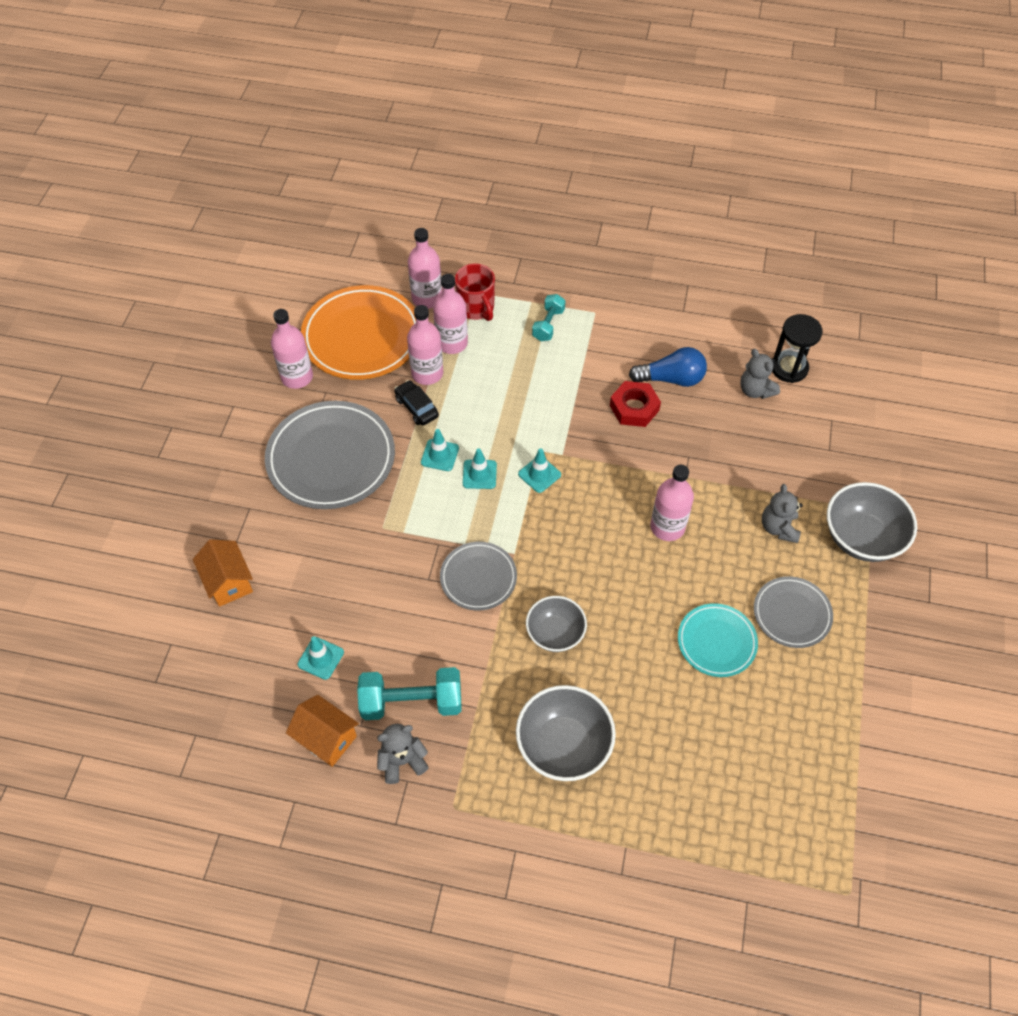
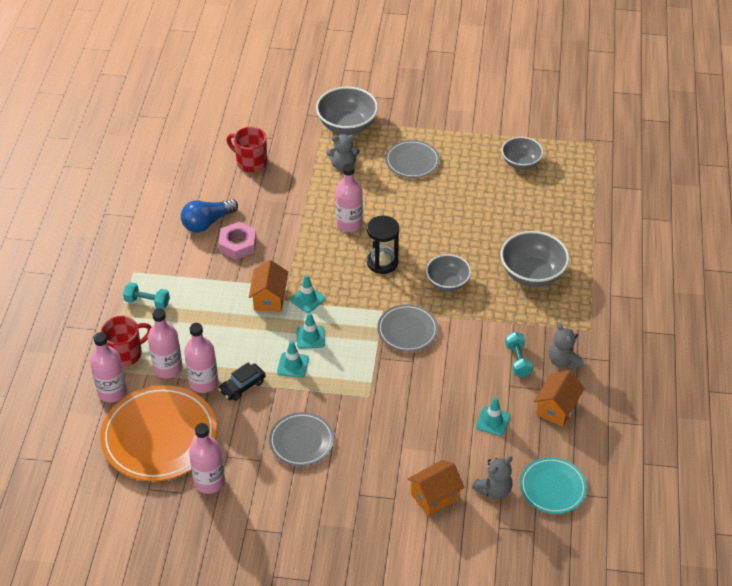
camera: 95 degrees left, 10 degrees down
(331, 458) = (301, 441): grey plate -> grey plate, size x0.56
(411, 702) = (518, 360): turquoise dumbbell -> turquoise dumbbell, size x0.59
(544, 436) = (269, 298): none -> orange house
(634, 408) = (238, 244): red nut -> pink nut
(671, 379) = (207, 223): blue light bulb -> blue light bulb turned 120 degrees counterclockwise
(716, 642) = (440, 198): turquoise plate -> turquoise plate (552, 487)
(755, 390) = (218, 175): grey teddy bear -> grey teddy bear (494, 490)
(780, 424) = (250, 162): none -> red mug
(789, 368) = (195, 156): black hourglass -> black hourglass (382, 262)
(796, 766) = (521, 163): none -> grey bowl

